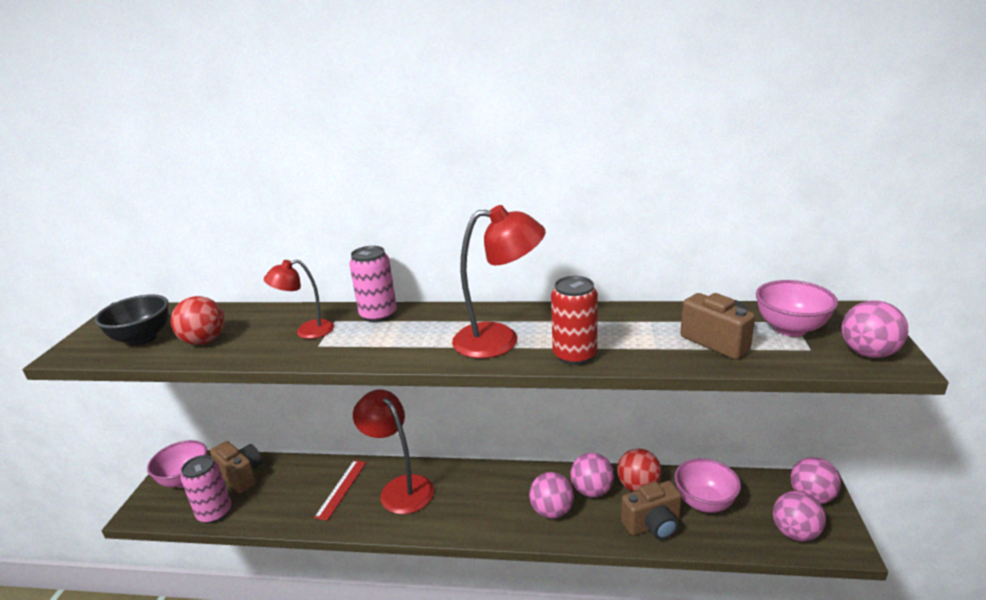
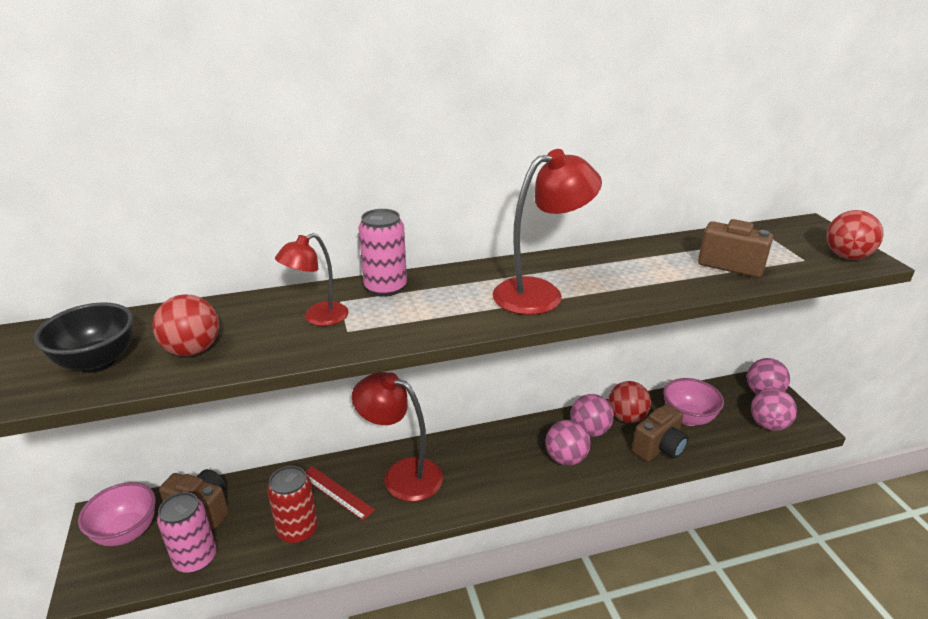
camera: 25 degrees left, 5 degrees up
(341, 489) = (336, 492): red ruler -> red ruler turned 45 degrees counterclockwise
(574, 355) = (624, 296): red can -> red can (298, 530)
(790, 329) = (775, 245): pink bowl -> none
(868, 353) = (846, 256): pink ball -> red ball

